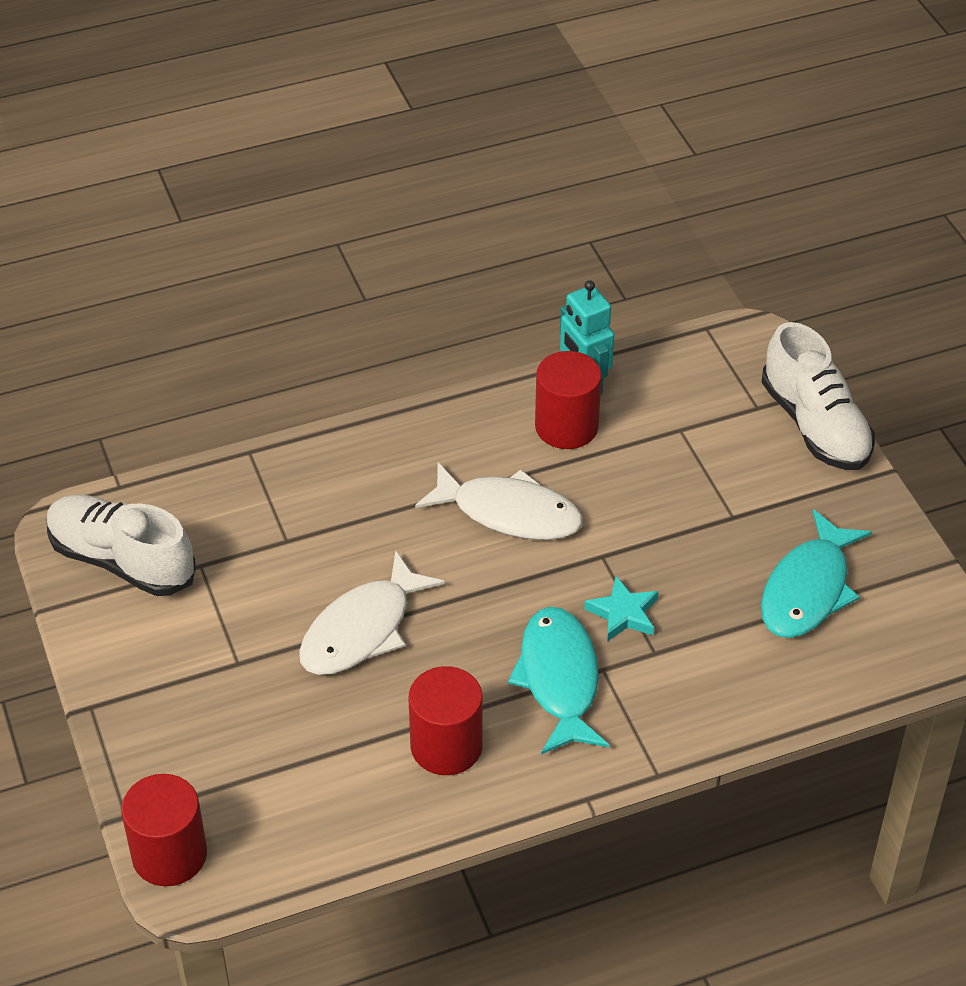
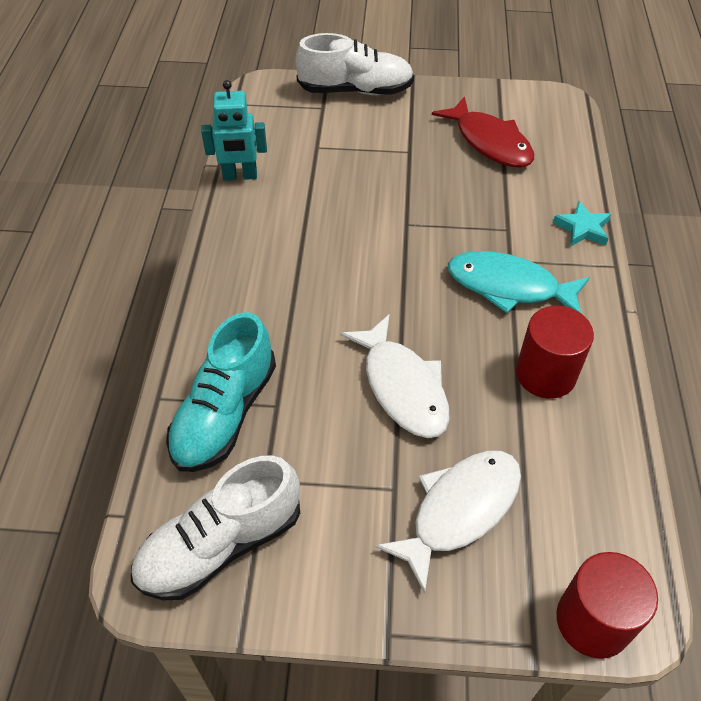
camera: 65 degrees left, 5 degrees up
(257, 506) = (225, 413): none -> turquoise shoe
(509, 513) = (336, 257): white fish -> white fish (459, 510)
(566, 426) = (274, 199): red cylinder -> none
(623, 613) = (465, 232): turquoise star -> turquoise star (582, 228)
(808, 589) = (489, 142): turquoise fish -> red fish

